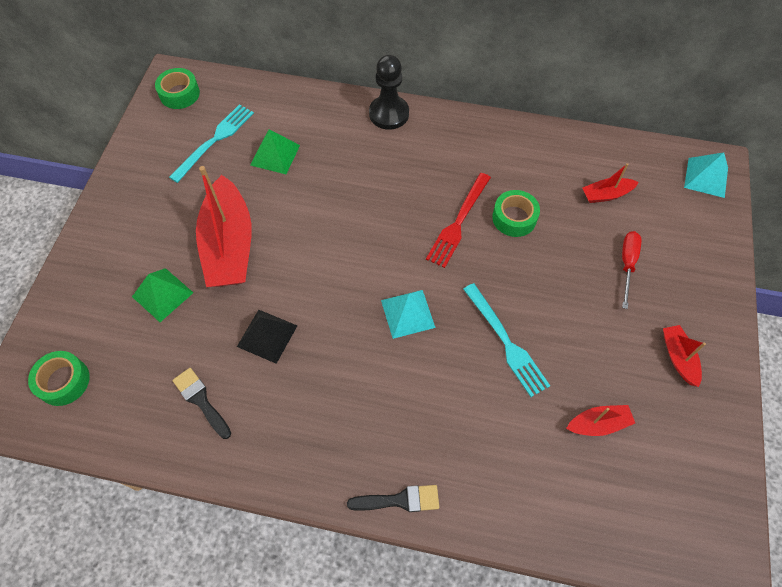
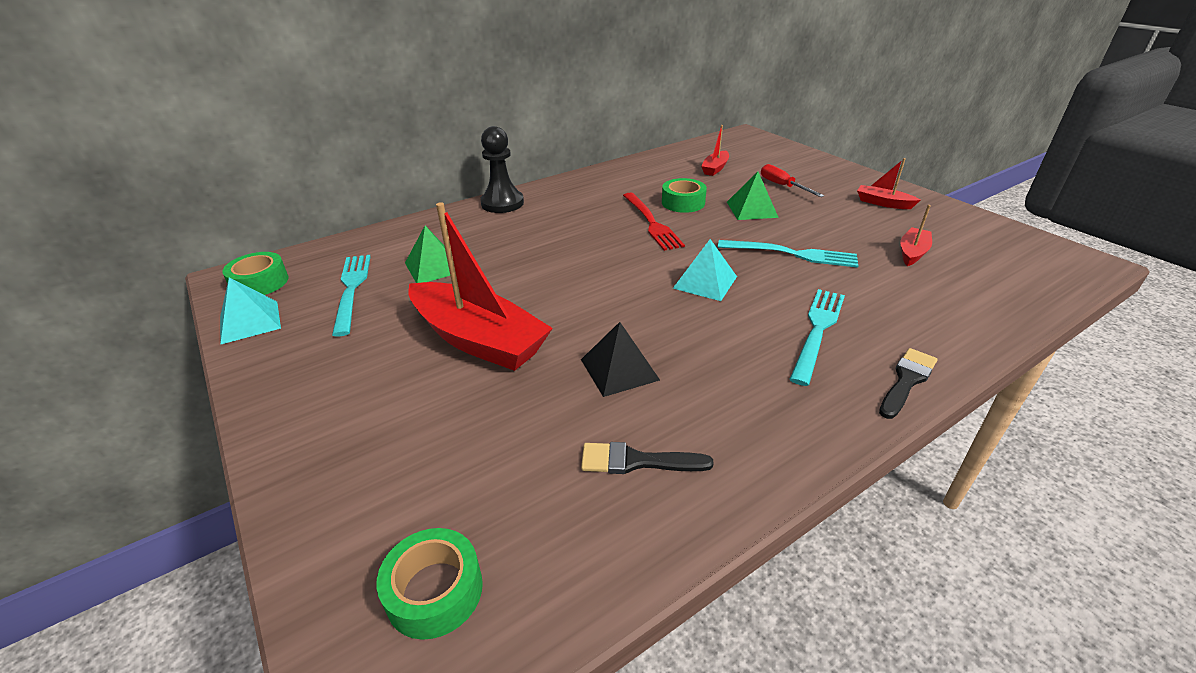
camera: 45 degrees left, 25 degrees down
(162, 294) = (457, 418): green pyramid -> green pyramid (752, 209)
(411, 417) = (817, 330): none -> turquoise fork
(706, 177) = (750, 140): turquoise pyramid -> turquoise pyramid (250, 322)

